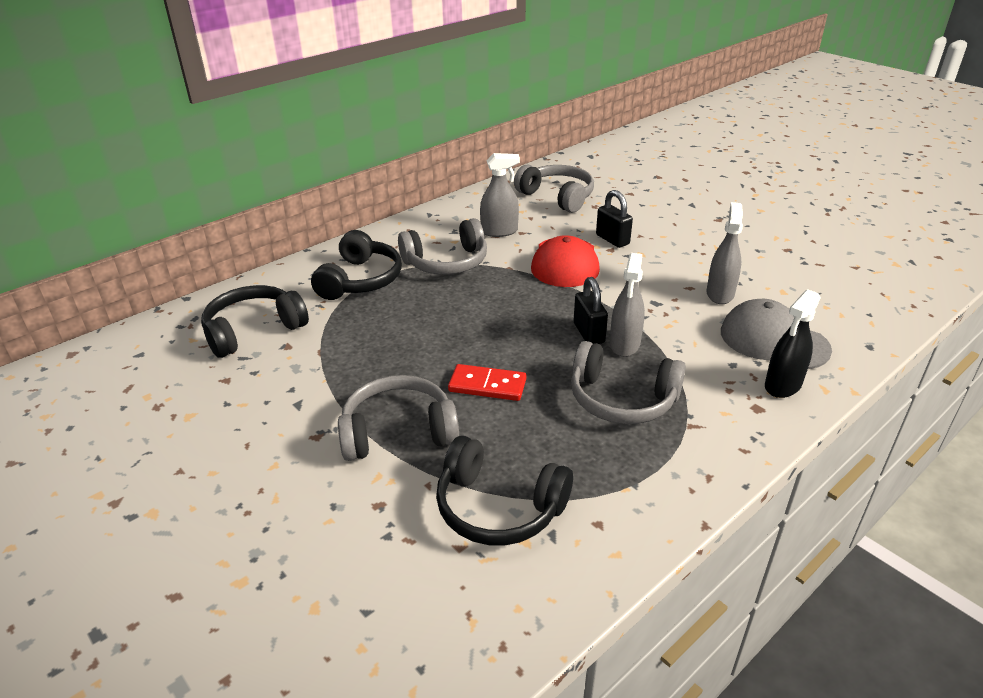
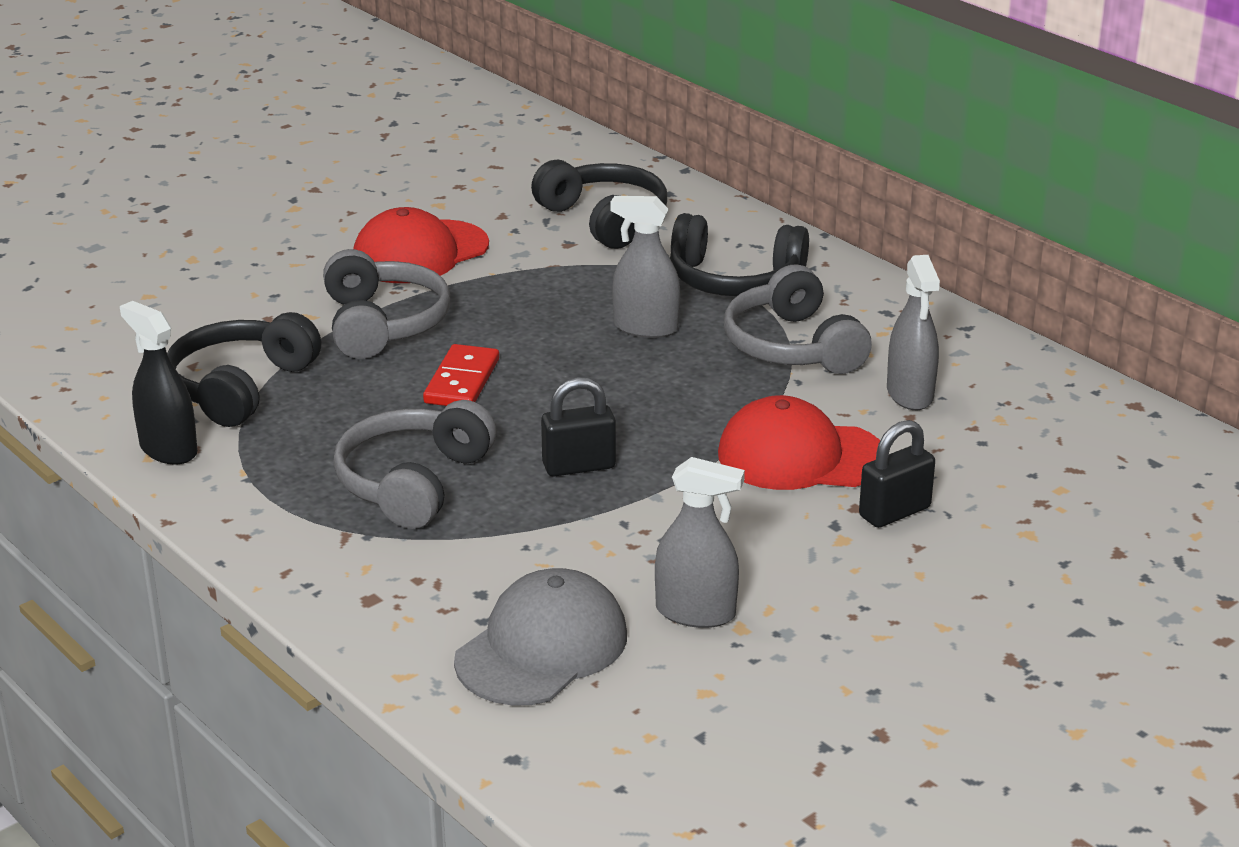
camera: 90 degrees right, 5 degrees down
(278, 420) = (420, 253): none -> red cap
(557, 197) = (1074, 460): grey headphones -> none
(624, 344) = (545, 496): grey spray bottle -> grey spray bottle (645, 328)
(783, 385) = (419, 633): black spray bottle -> black spray bottle (168, 449)

